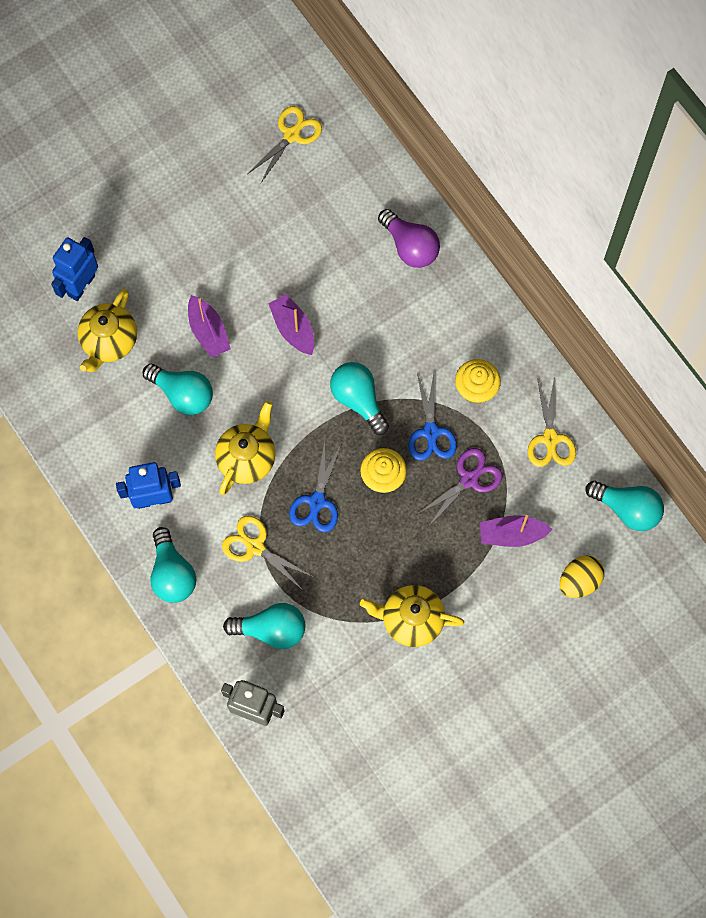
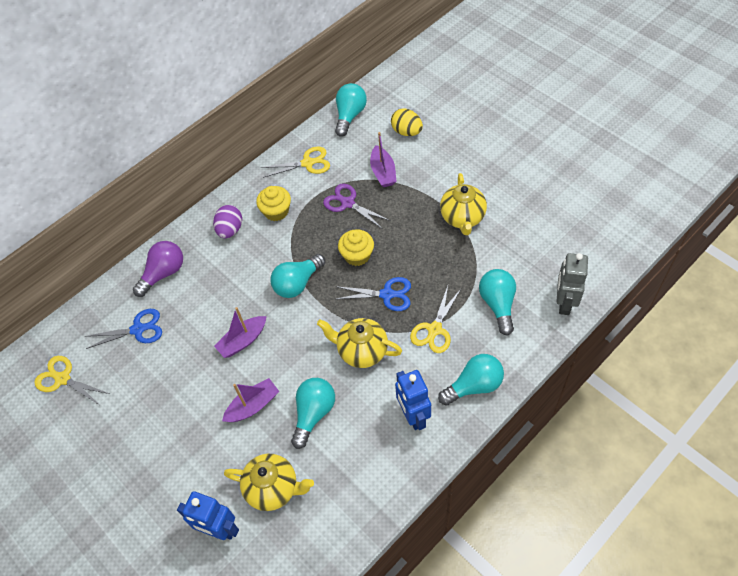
camera: 95 degrees left, 15 degrees down
(431, 432) = (315, 232): blue scissors -> blue scissors (138, 329)
(459, 329) = (230, 230): none -> purple egg

